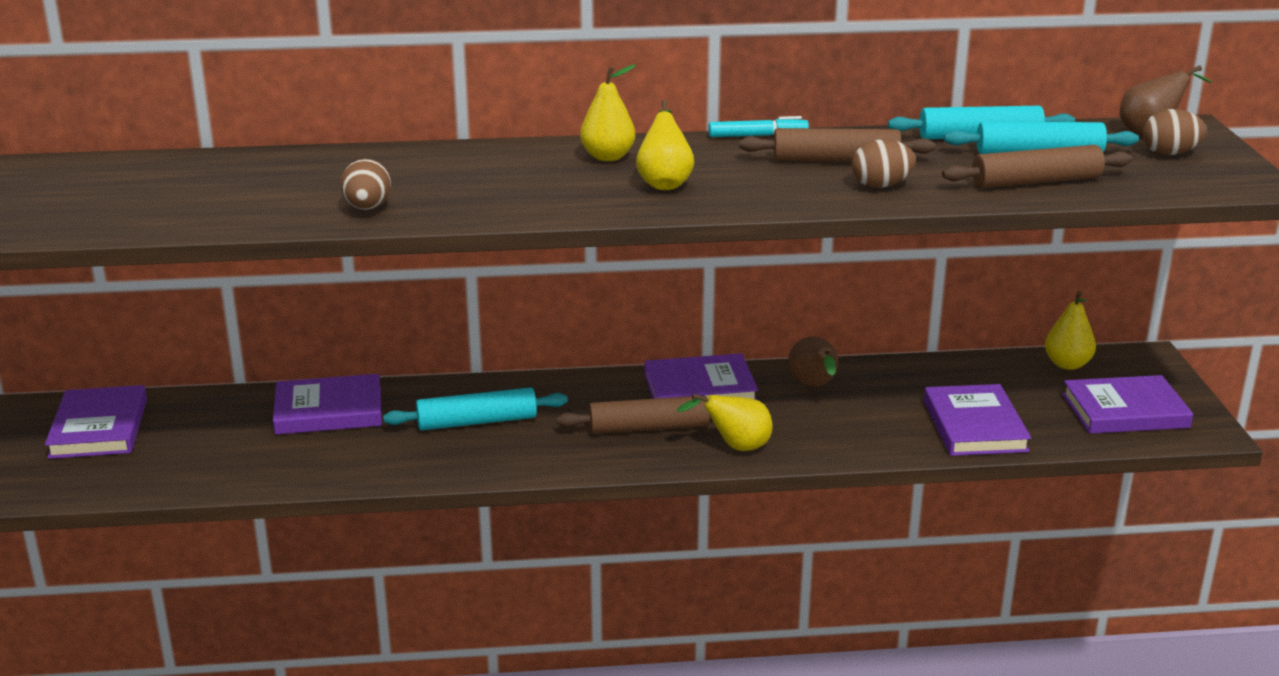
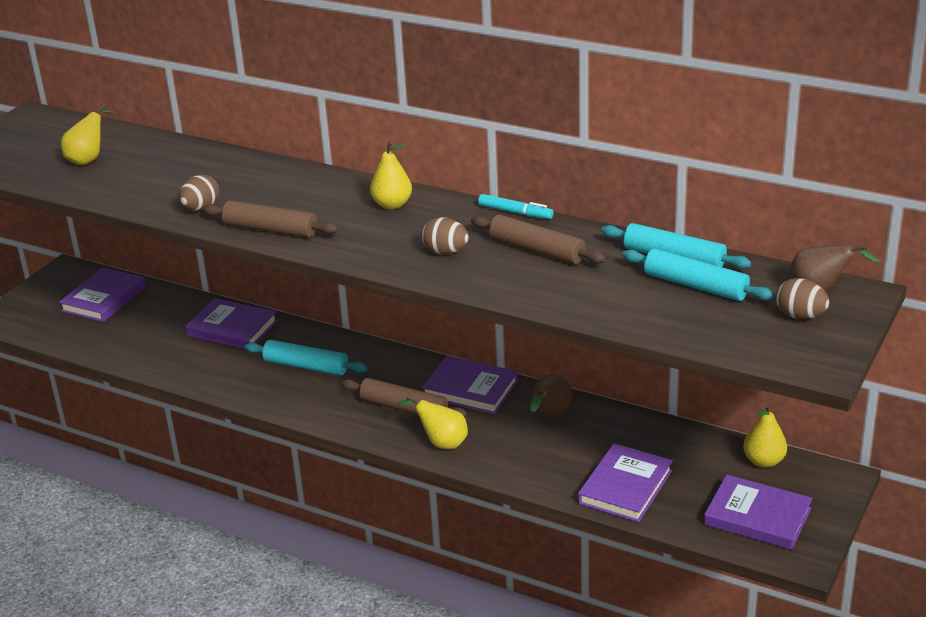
camera: 35 degrees right, 5 degrees up
(664, 183) = (396, 238): yellow pear -> yellow pear (88, 159)
(881, 186) = (534, 282): brown egg -> brown egg (445, 252)
(1036, 181) = (651, 312): brown rolling pin -> brown rolling pin (271, 229)

